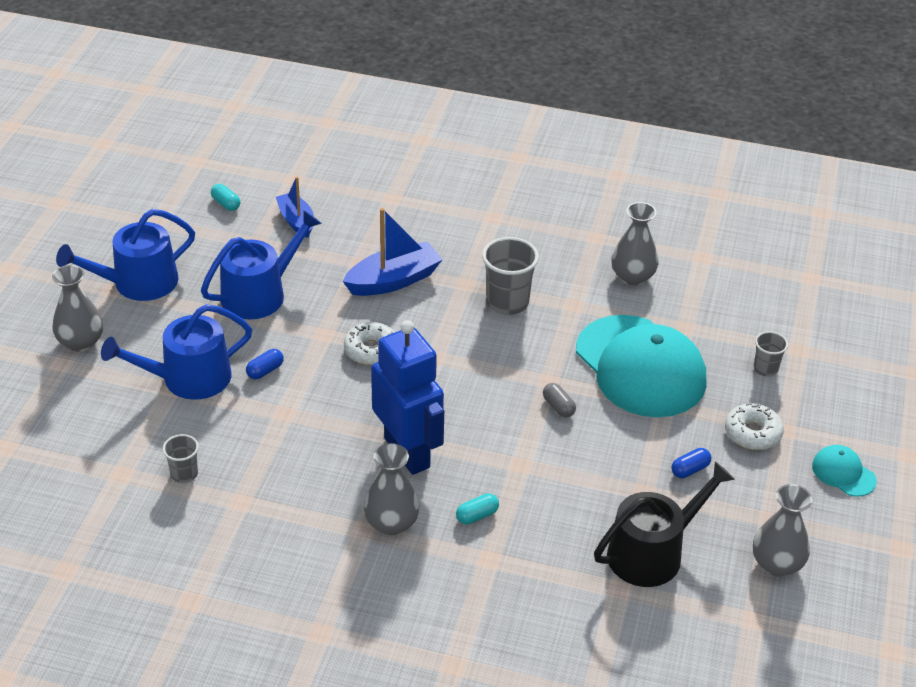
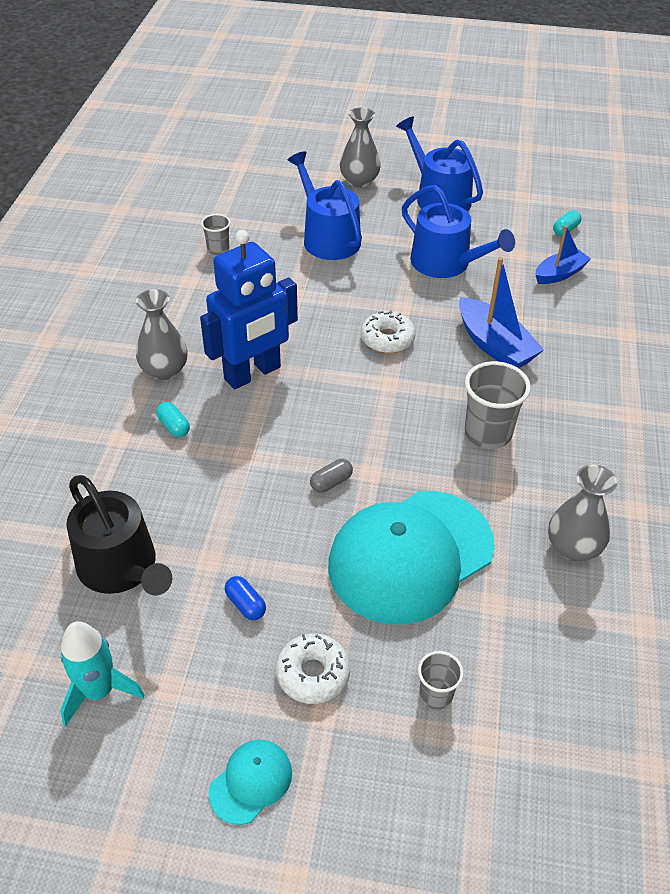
camera: 85 degrees right, 5 degrees up
(265, 371) = (345, 277): blue capsule -> none
(776, 564) = (99, 691): grey vase -> turquoise rocket

